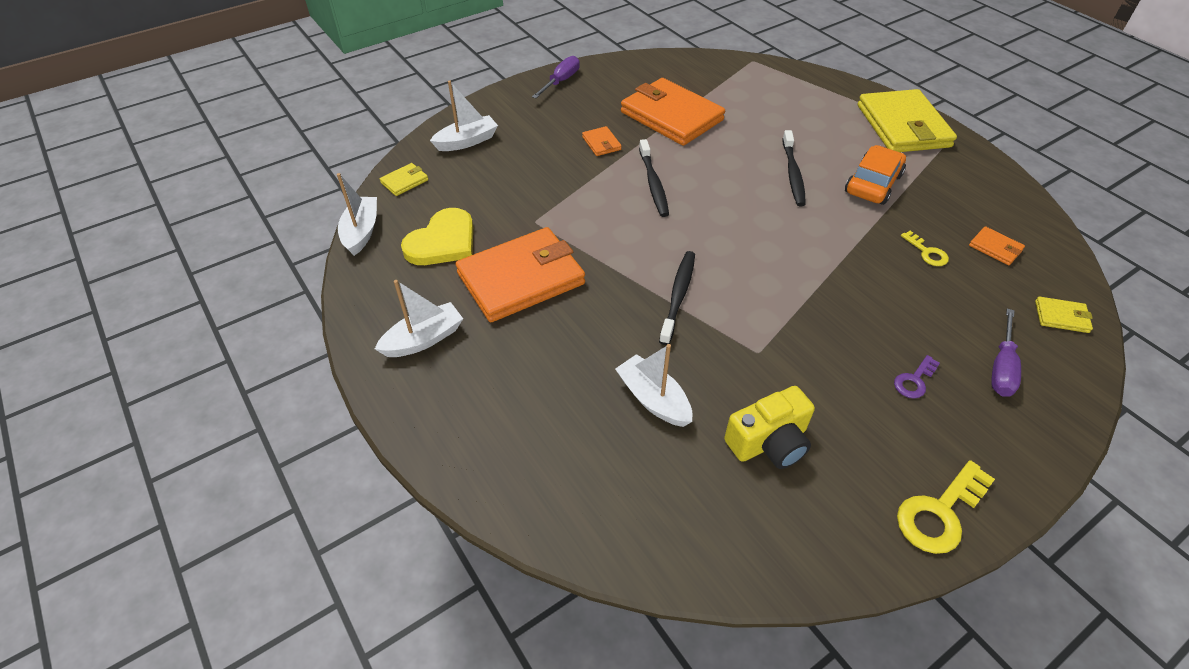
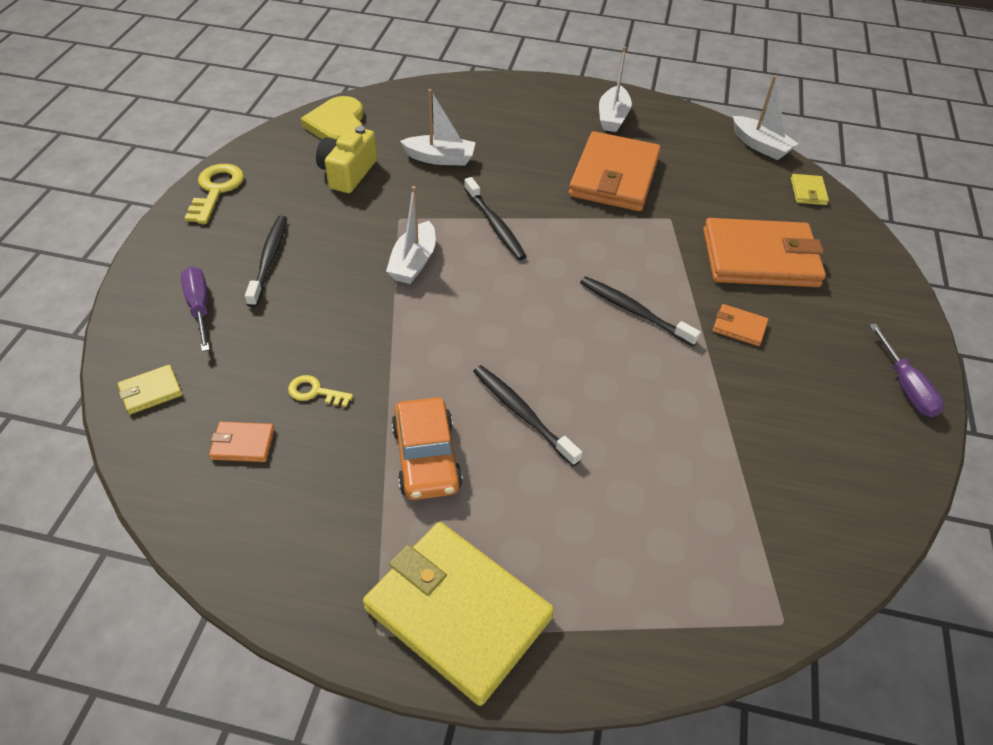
camera: 135 degrees right, 0 degrees up
(443, 242) = (702, 169): yellow heart -> yellow heart (338, 125)
(467, 141) = (838, 253): white boat -> white boat (413, 262)
(671, 116) = (732, 415): orange wallet -> orange wallet (760, 258)
(914, 380) = (269, 259): purple key -> black toothbrush

